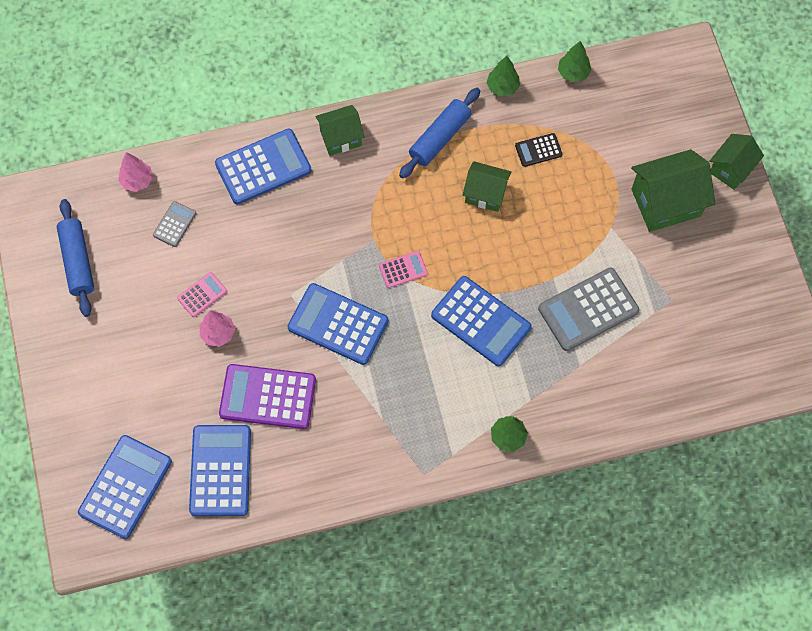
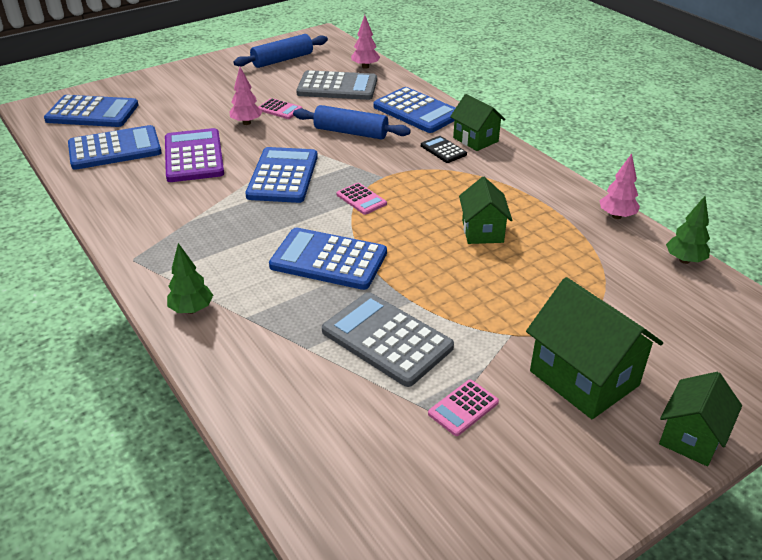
camera: 70 degrees right, 30 degrees down
(174, 224) = (337, 87): grey calculator -> grey calculator, size x2.00
(439, 138) = (522, 190): blue rolling pin -> blue rolling pin (351, 132)
(481, 321) = (328, 260): blue calculator -> blue calculator turned 90 degrees clockwise
(502, 87) = (616, 216): green tree -> pink tree
(538, 150) = (565, 256): black calculator -> black calculator (443, 150)
(667, 286) = (463, 408): none -> pink calculator
(731, 169) = (691, 437): green house -> green house turned 75 degrees counterclockwise

